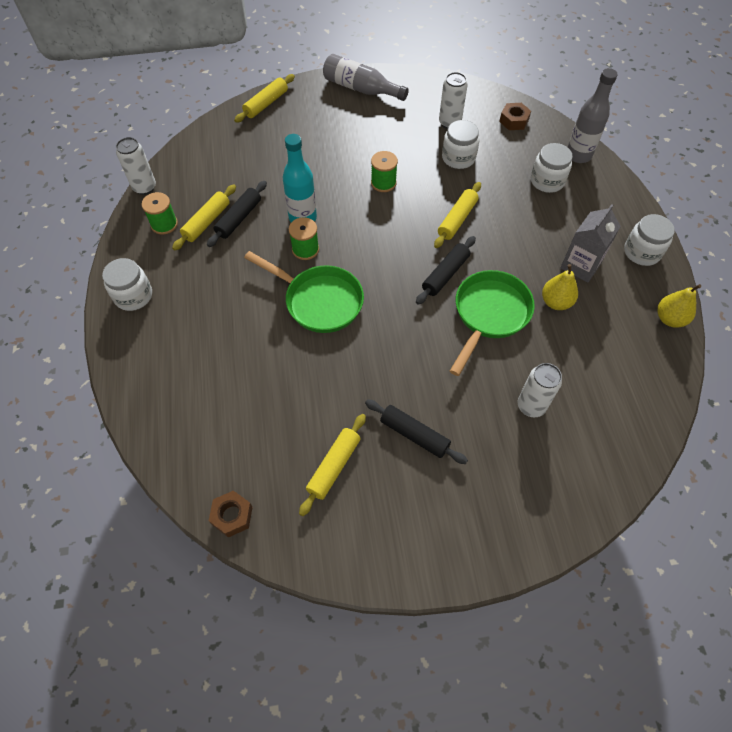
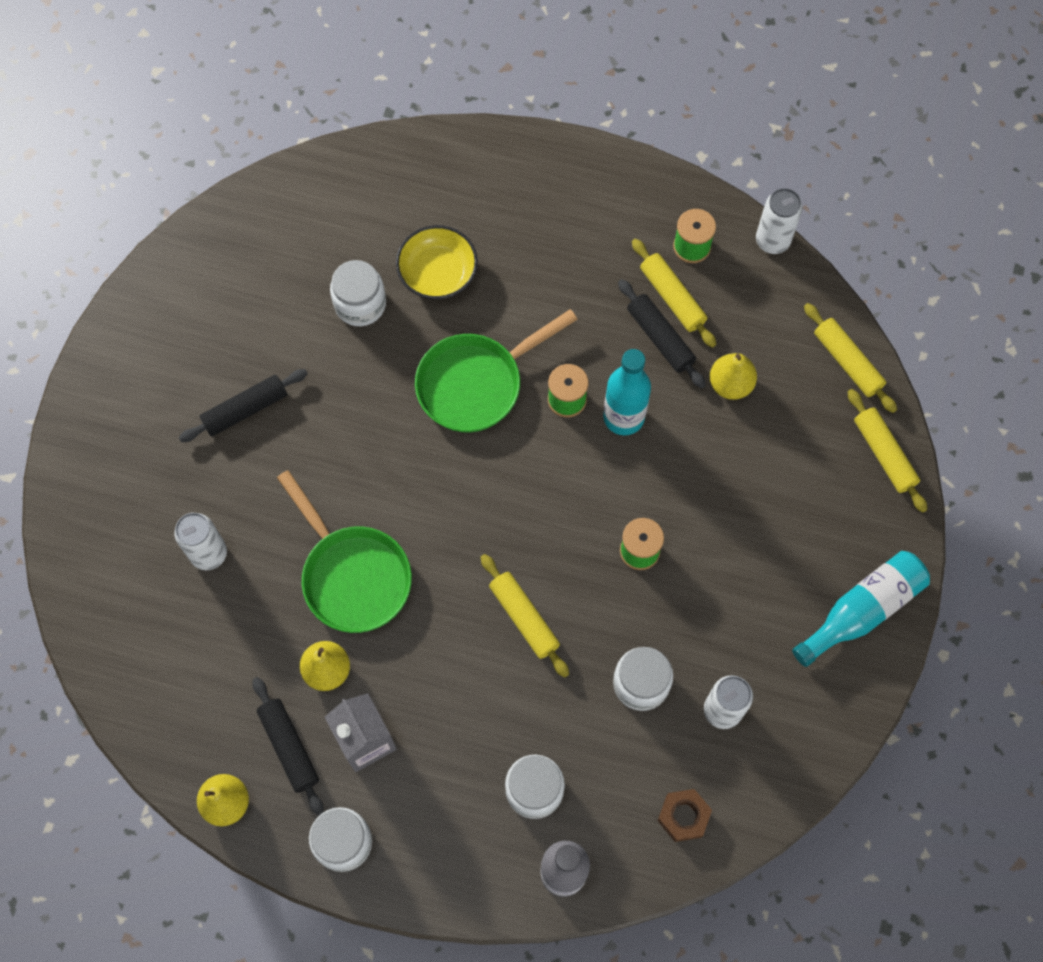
camera: 115 degrees right, 10 degrees up
(133, 296) = (588, 182): white jar -> white jar (360, 304)
(232, 516) = (257, 201): brown nut -> none
(244, 357) = (438, 273): none -> yellow bowl
(255, 177) = (730, 384): none -> yellow pear
(334, 466) = (255, 314): yellow rolling pin -> yellow rolling pin (847, 362)
(361, 89) = (862, 610): grey bottle -> turquoise bottle
(445, 274) = (440, 554): black rolling pin -> black rolling pin (289, 747)

